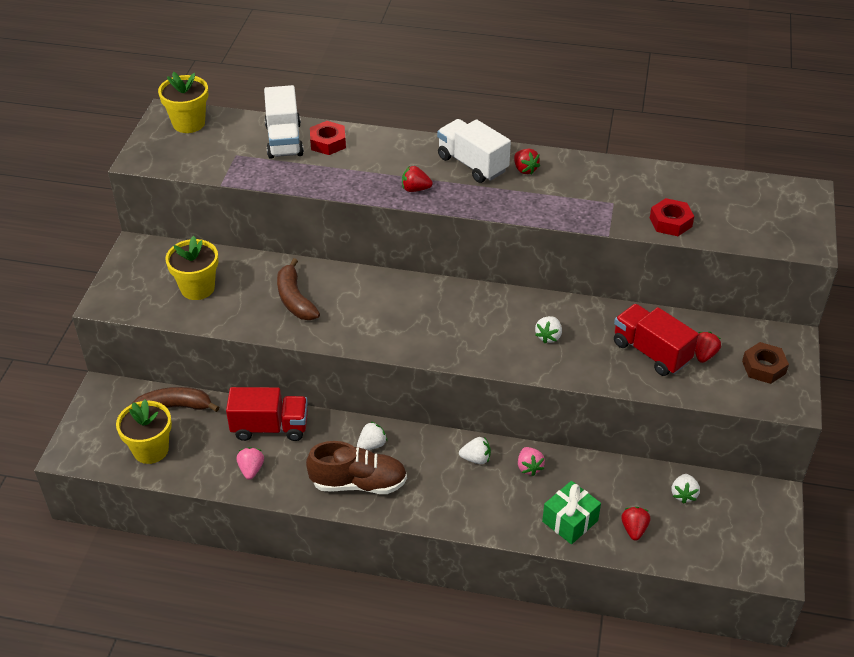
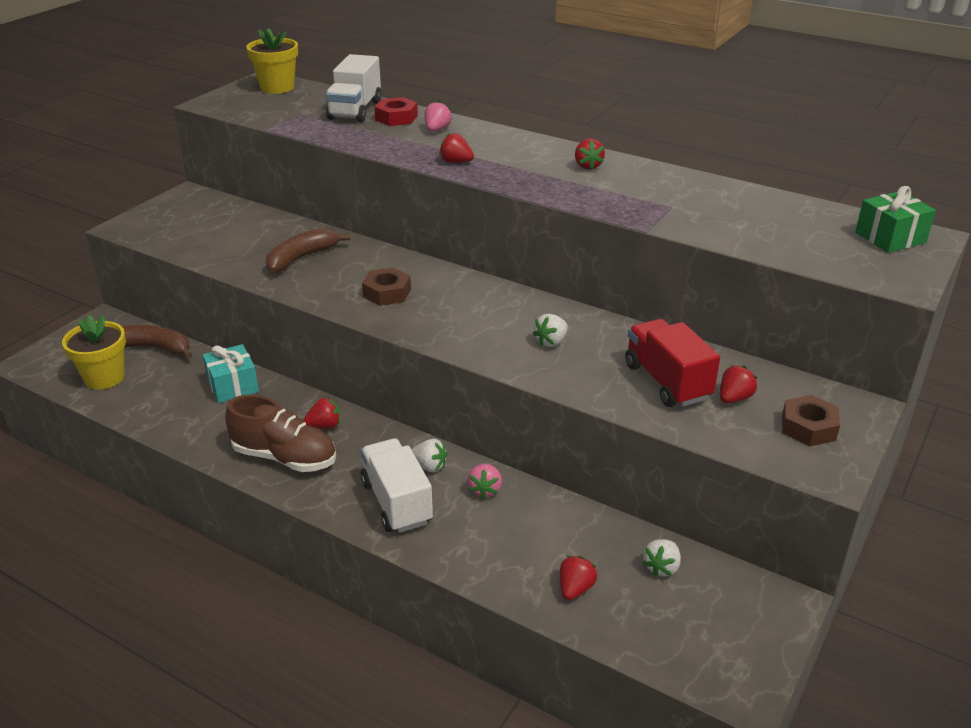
camera: 20 degrees right, 10 degrees down
(197, 288) = (216, 232): yellow flower pot -> none
(251, 469) = (185, 418): pink strawberry -> pink strawberry (437, 130)
(270, 427) = (233, 386): red truck -> turquoise gift
(295, 299) = (302, 258): brown banana -> brown banana turned 45 degrees clockwise
(372, 445) = (324, 426): white strawberry -> red strawberry
(391, 319) = (387, 293): none -> brown nut
(472, 164) = (532, 154): white truck -> white truck (397, 502)
(570, 521) = (500, 558): green gift -> green gift (890, 237)
(670, 222) = (731, 233): red nut -> none

